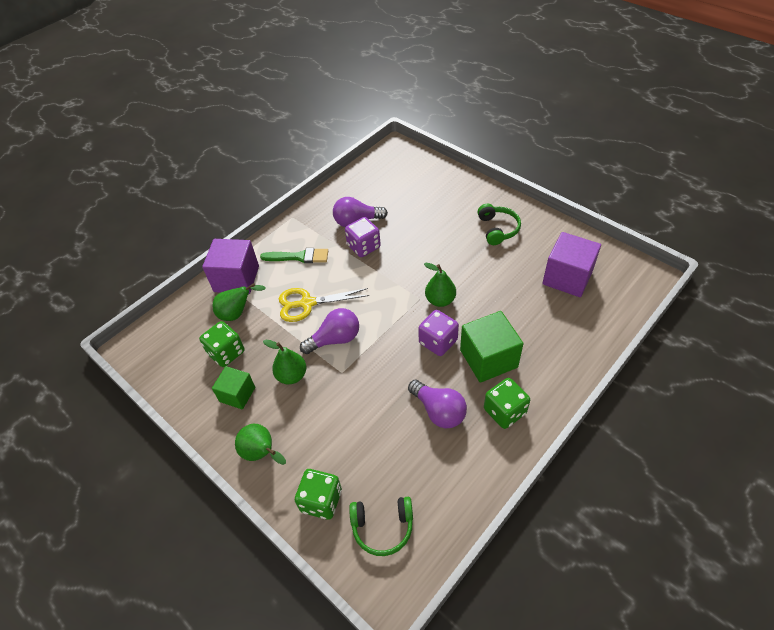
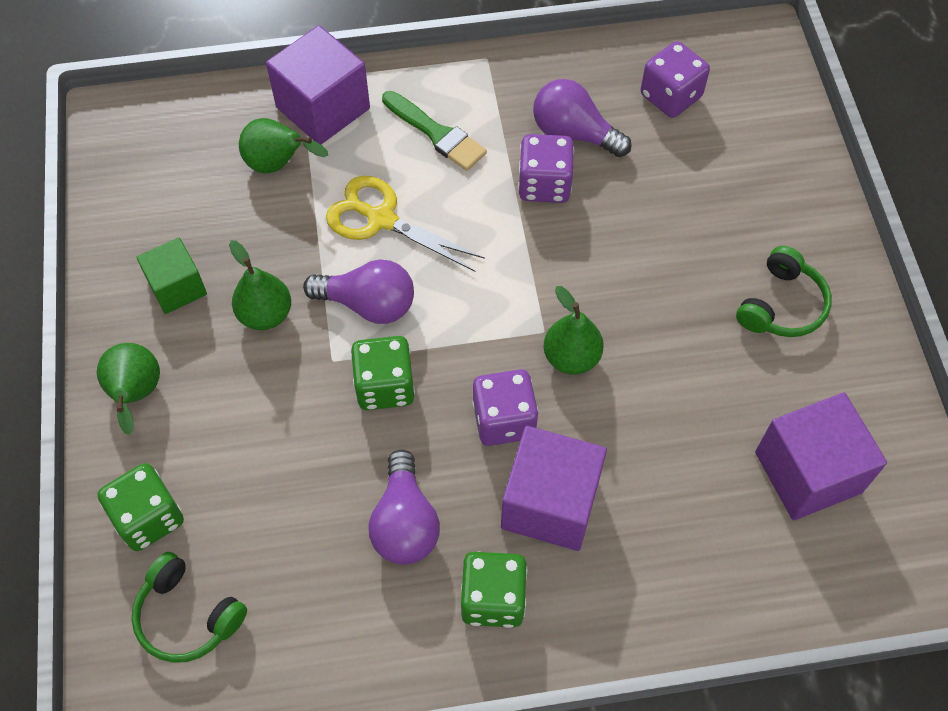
camera: 35 degrees right, 10 degrees up
(226, 353) = (215, 215): green dice -> green dice (384, 386)
(381, 186) = (670, 96): none -> purple dice
(488, 358) = (550, 503): green cube -> purple cube

